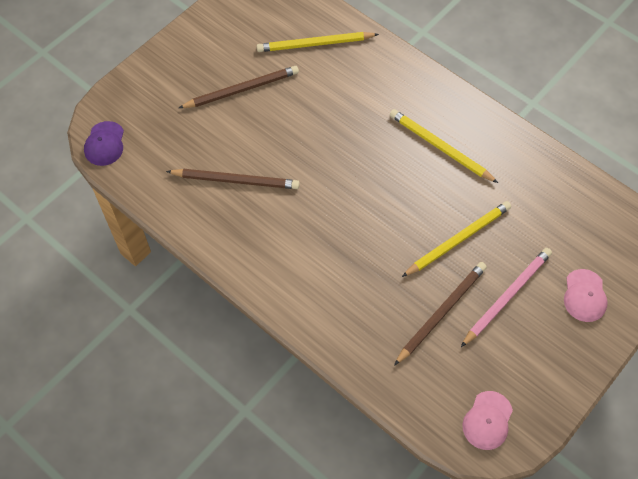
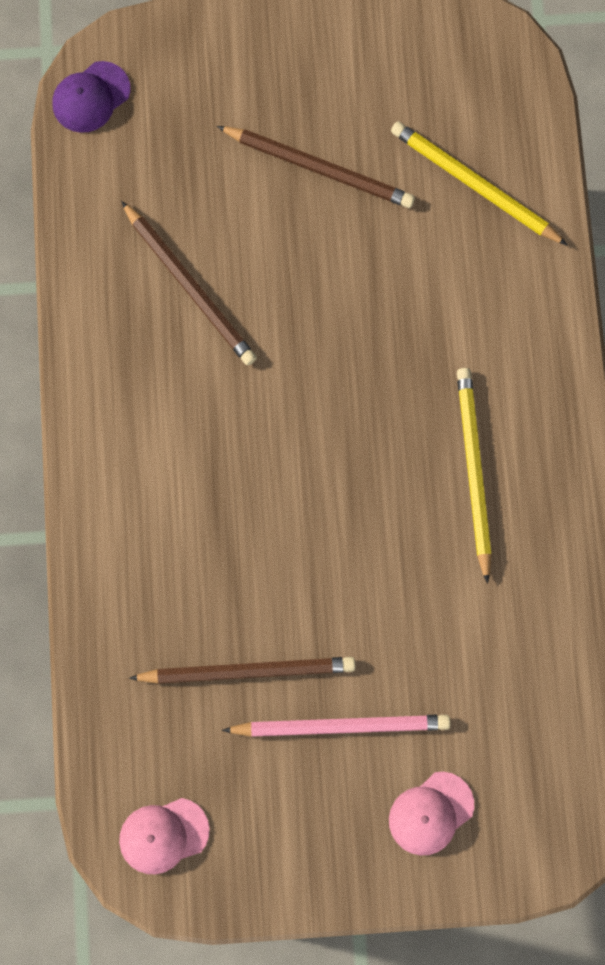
camera: 45 degrees right, 15 degrees up
(458, 239) = (363, 606): yellow pencil -> none

